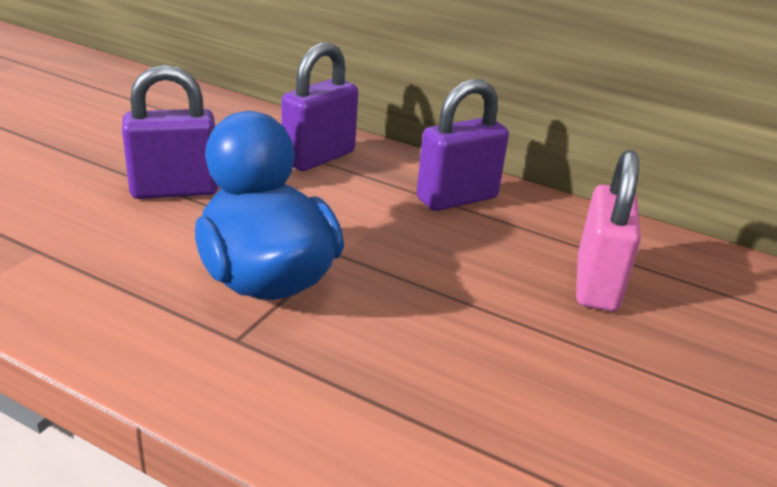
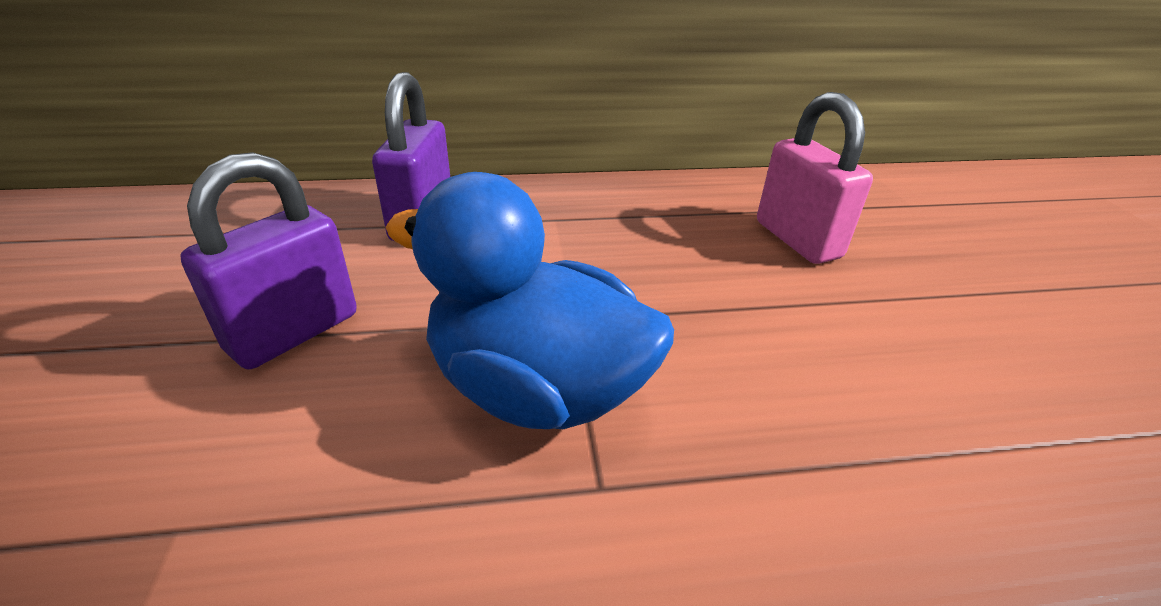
camera: 35 degrees left, 5 degrees up
(457, 198) = (600, 210): purple padlock -> none

